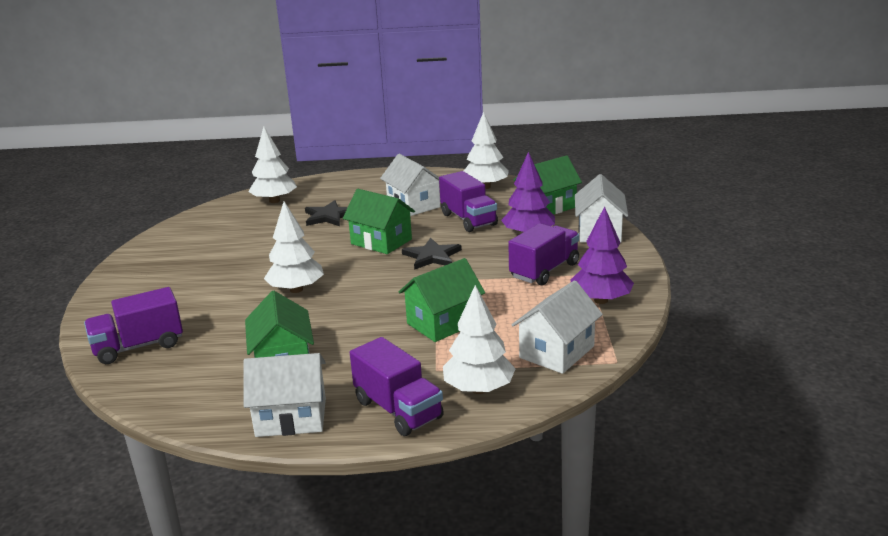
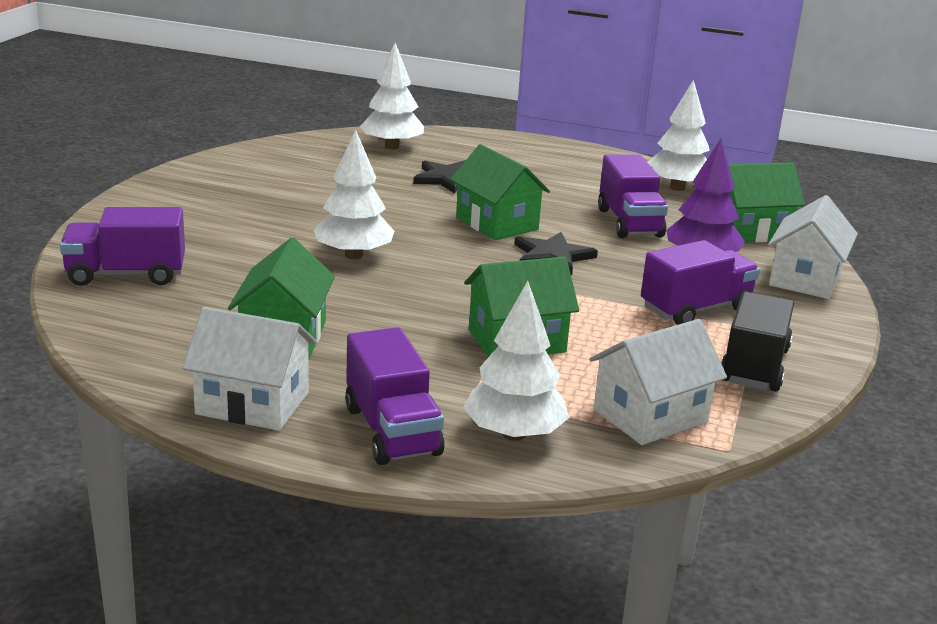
camera: 15 degrees right, 0 degrees up
(413, 205) = (566, 189): white house -> none
(601, 300) = (754, 366): purple tree -> black truck

